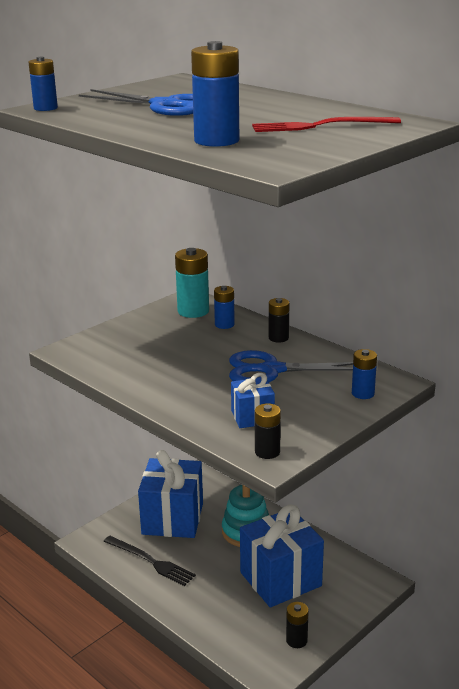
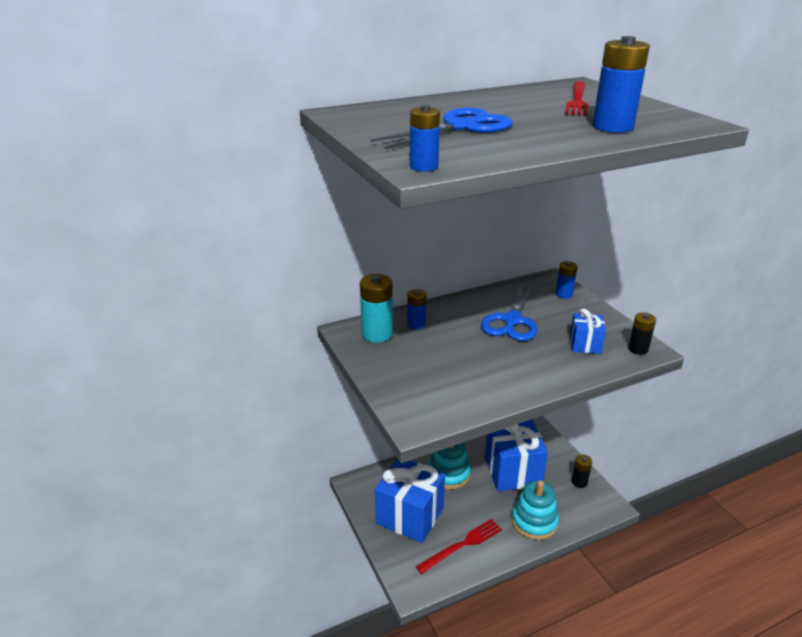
camera: 70 degrees left, 5 degrees up
(151, 561) = (462, 545): black fork -> red fork
(209, 609) = (534, 521): none -> turquoise stacking toy
(278, 338) = (458, 306): black battery -> none

